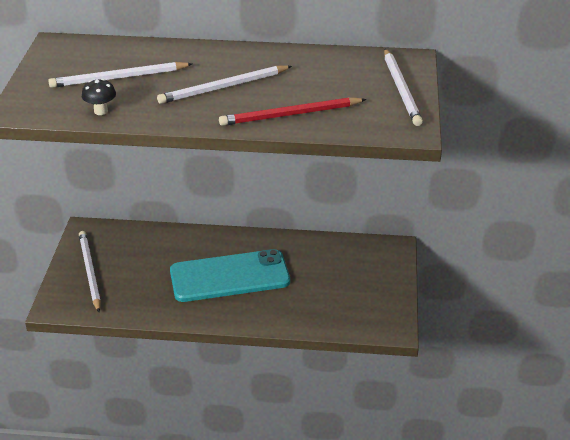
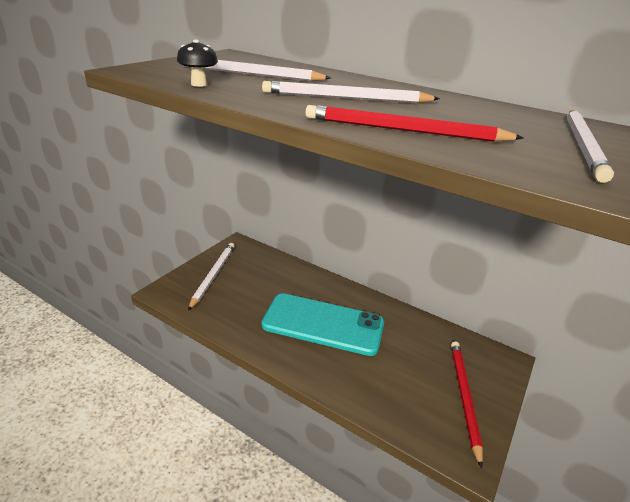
camera: 25 degrees right, 5 degrees down
(373, 289) = (464, 397): none -> red pencil

